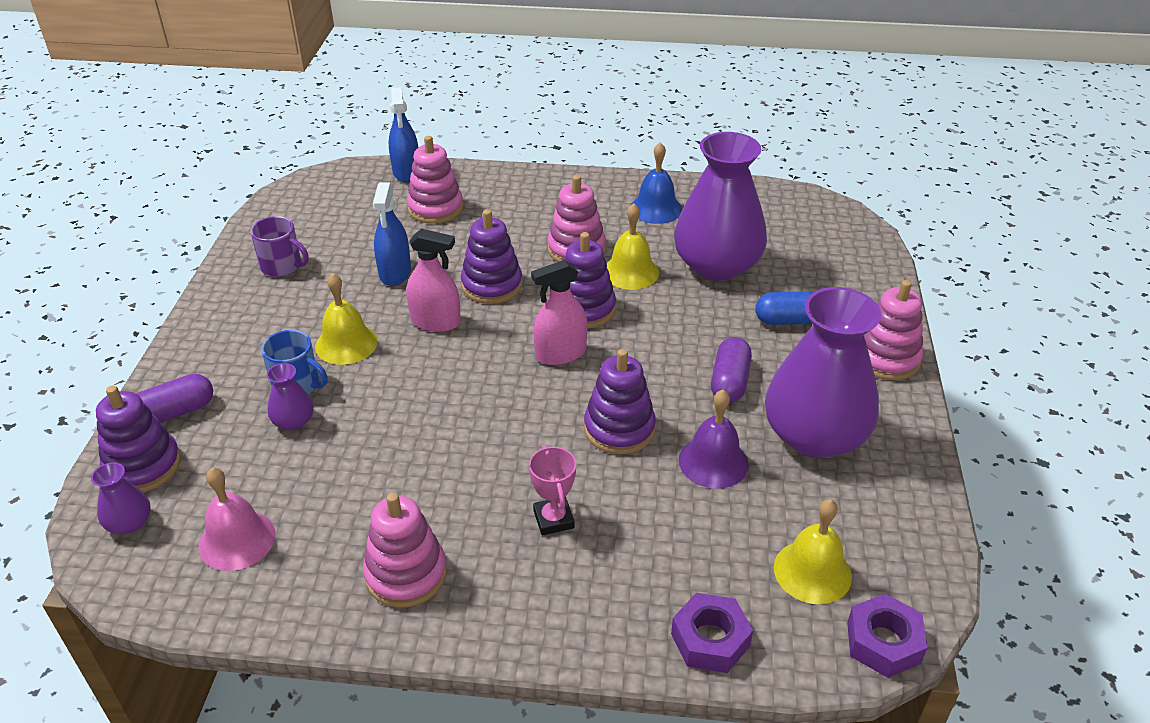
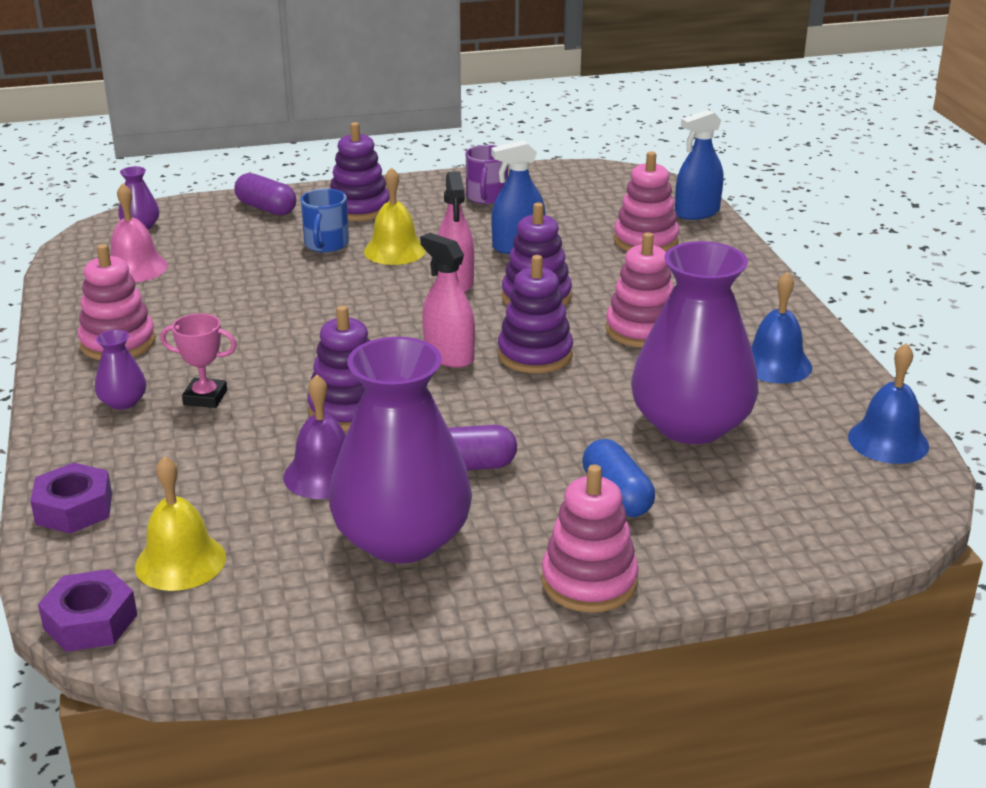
camera: 70 degrees right, 10 degrees down
(143, 466) = (201, 214): purple stacking toy -> purple stacking toy (359, 208)
(293, 421) = (280, 254): purple vase -> purple vase (123, 402)
(553, 519) = (205, 397): pink trophy -> pink trophy turned 45 degrees clockwise
(630, 272) = (627, 370): yellow bell -> none
(767, 197) = (888, 441): none -> blue bell

